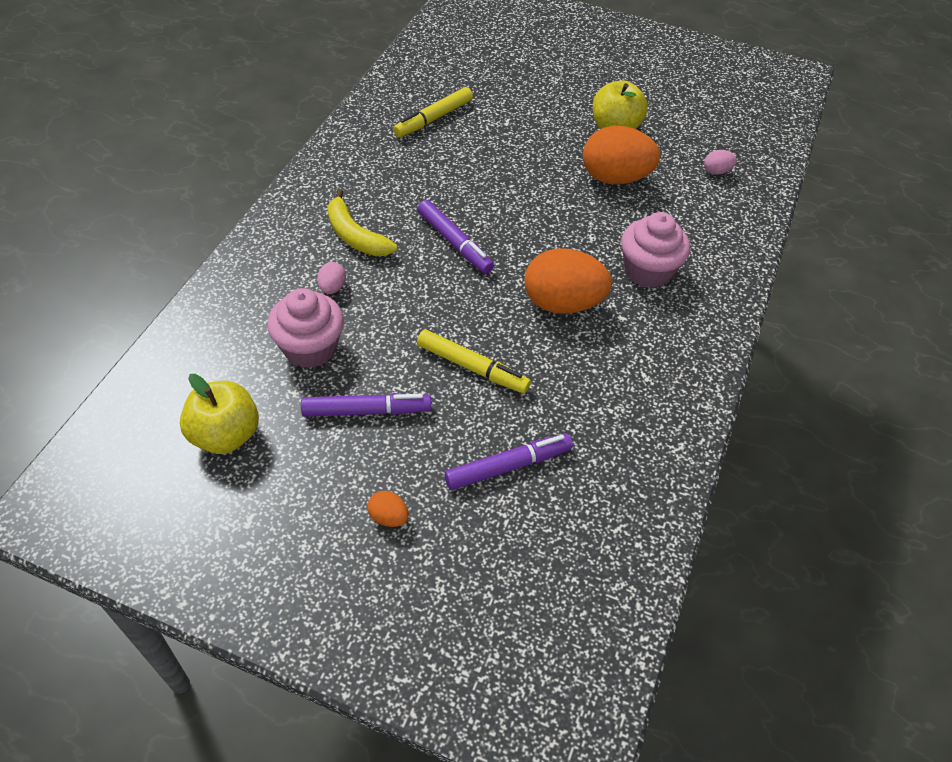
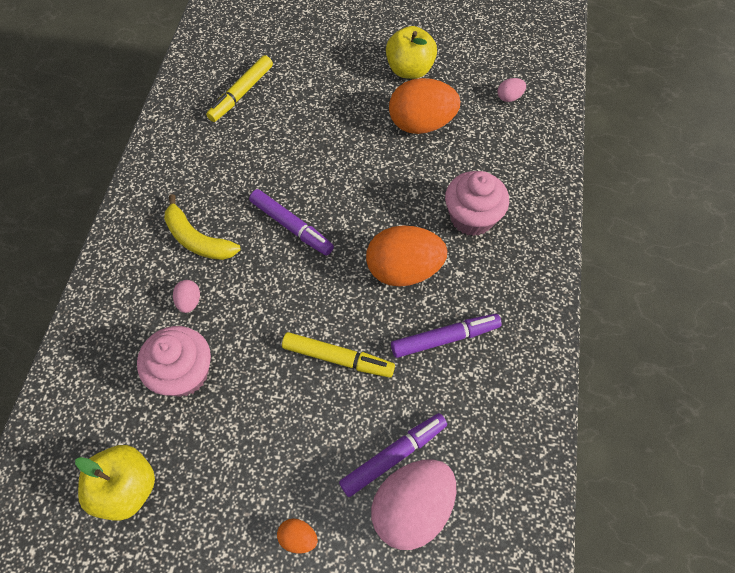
camera: 10 degrees left, 10 degrees up
(367, 411) = (252, 429): purple marker -> purple marker (445, 338)
(515, 518) = (412, 508): none -> pink egg

